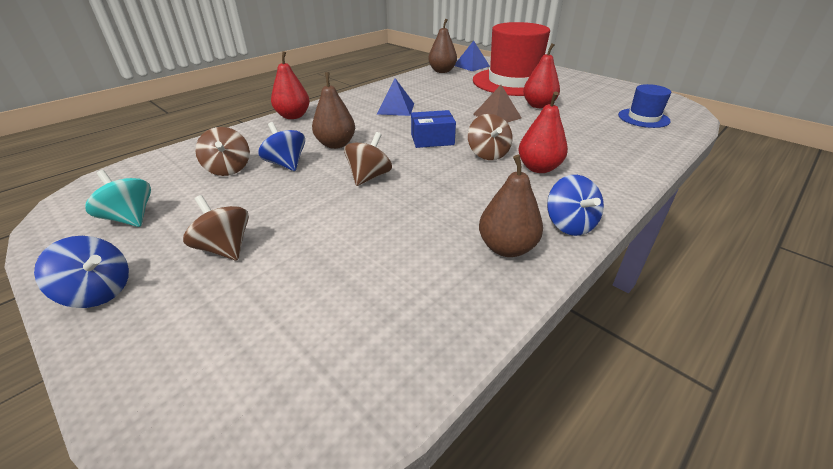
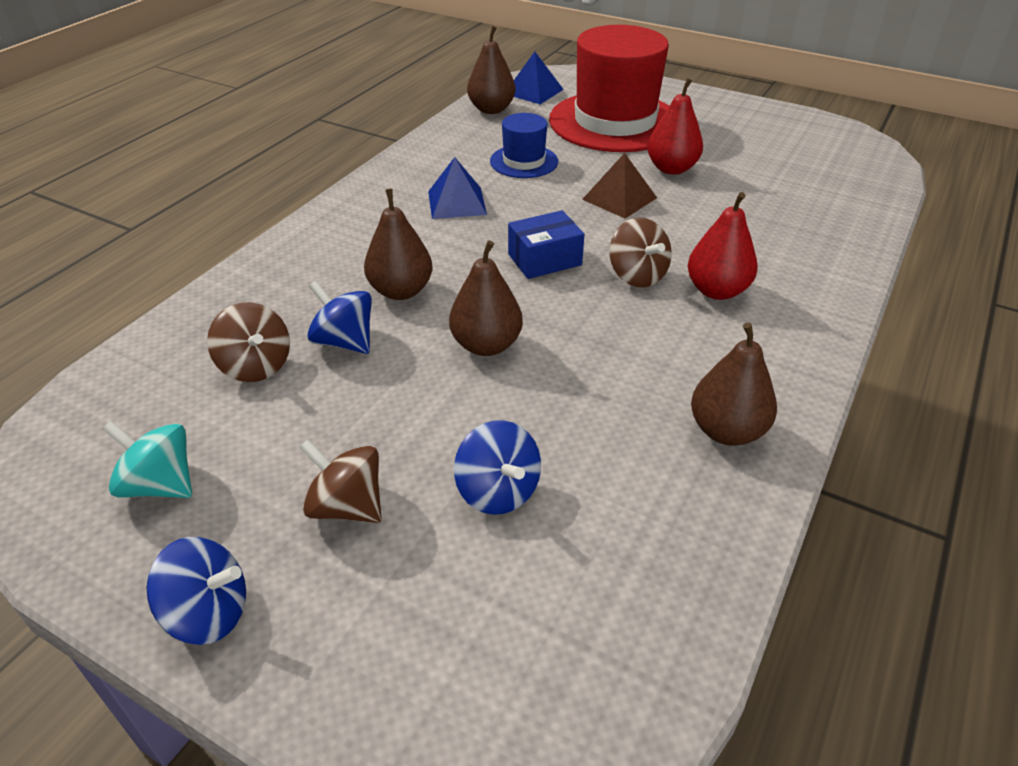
camera: 15 degrees left, 5 degrees up
(293, 116) = (295, 241): red pear -> none
(369, 177) = (486, 345): brown spinning top -> brown pear
(569, 224) = (789, 380): blue spinning top -> blue spinning top (498, 491)
(643, 118) = (824, 175): blue hat -> blue hat (524, 161)

